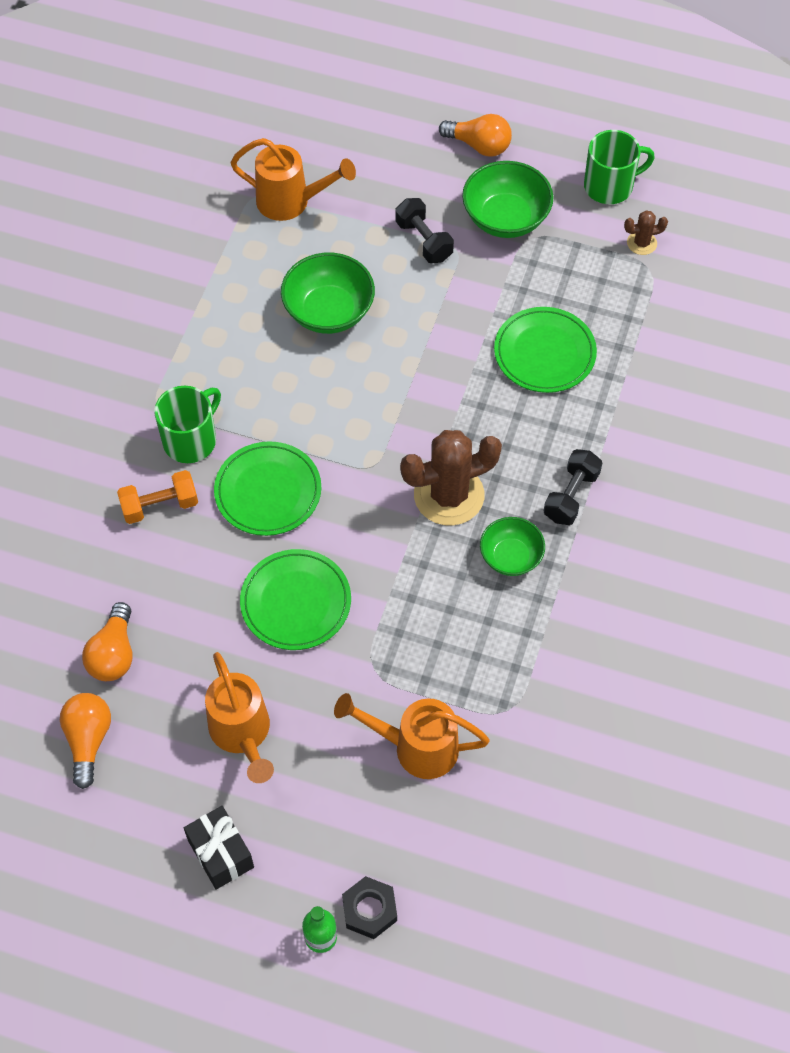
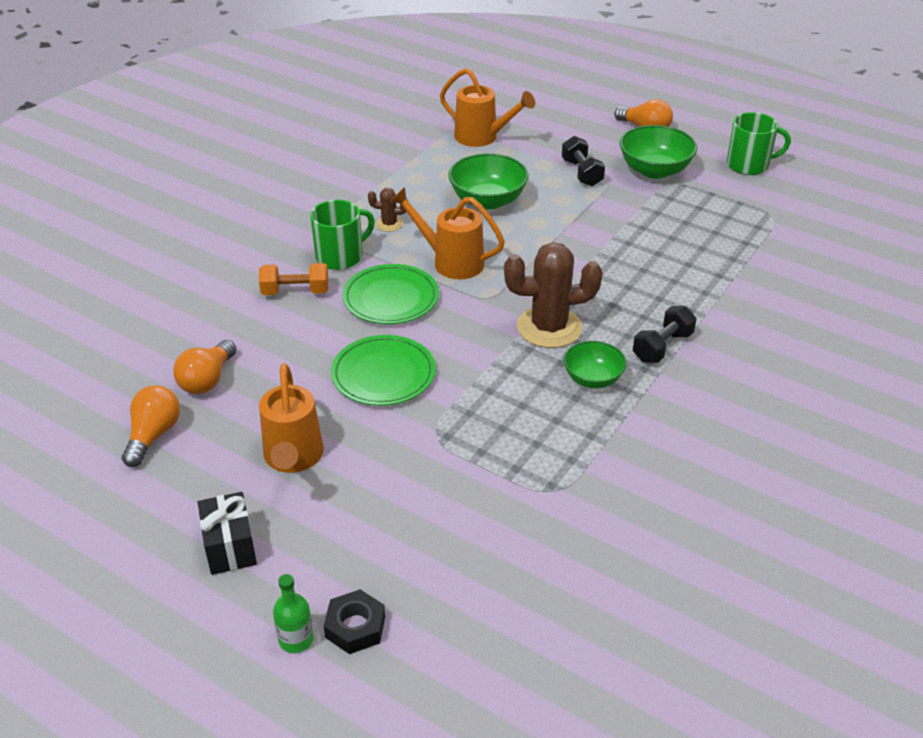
camera: 15 degrees right, 20 degrees down
(416, 747) = (453, 502): orange watering can -> orange watering can (451, 262)
(544, 353) = (664, 252): green plate -> none
(641, 243) = (769, 200): brown cactus -> brown cactus (389, 224)

